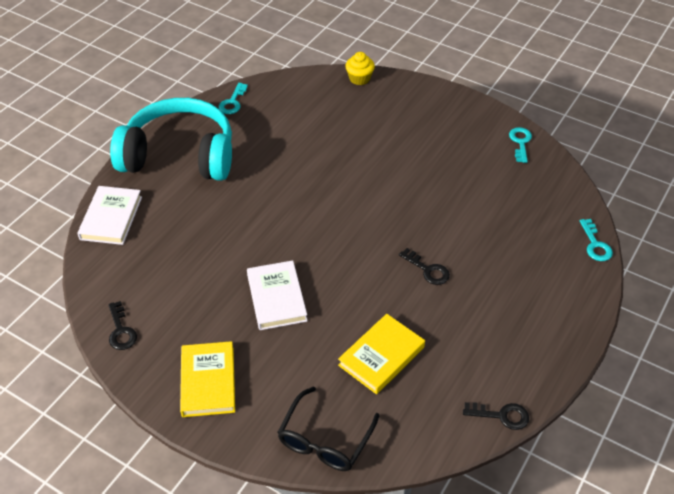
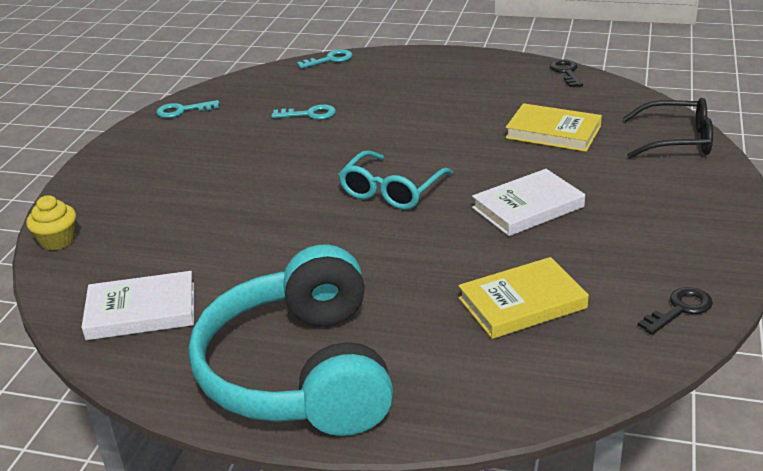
camera: 105 degrees left, 15 degrees down
(111, 218) = (486, 400): white book -> white book (141, 311)
(208, 381) = (684, 221): yellow book -> yellow book (522, 303)
(232, 102) = (137, 354): turquoise key -> turquoise key (309, 114)
(339, 231) = (391, 191): none -> turquoise glasses
(428, 270) = (418, 129): black key -> none

